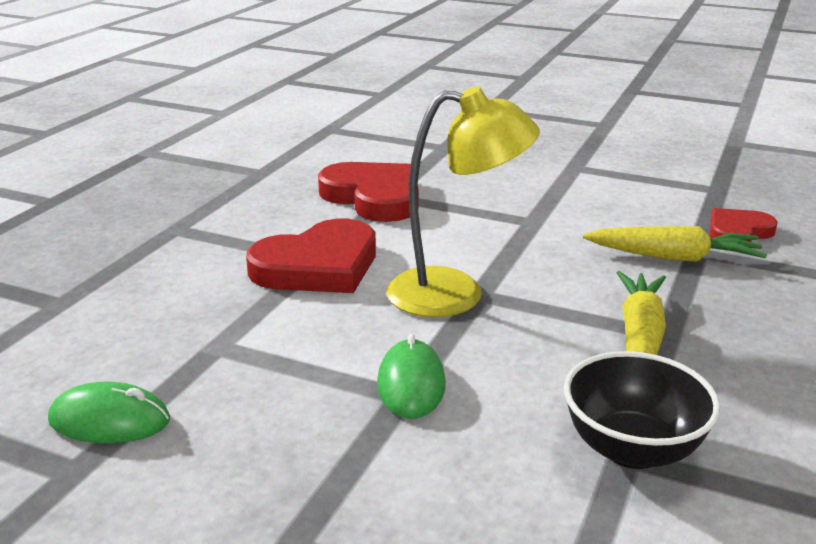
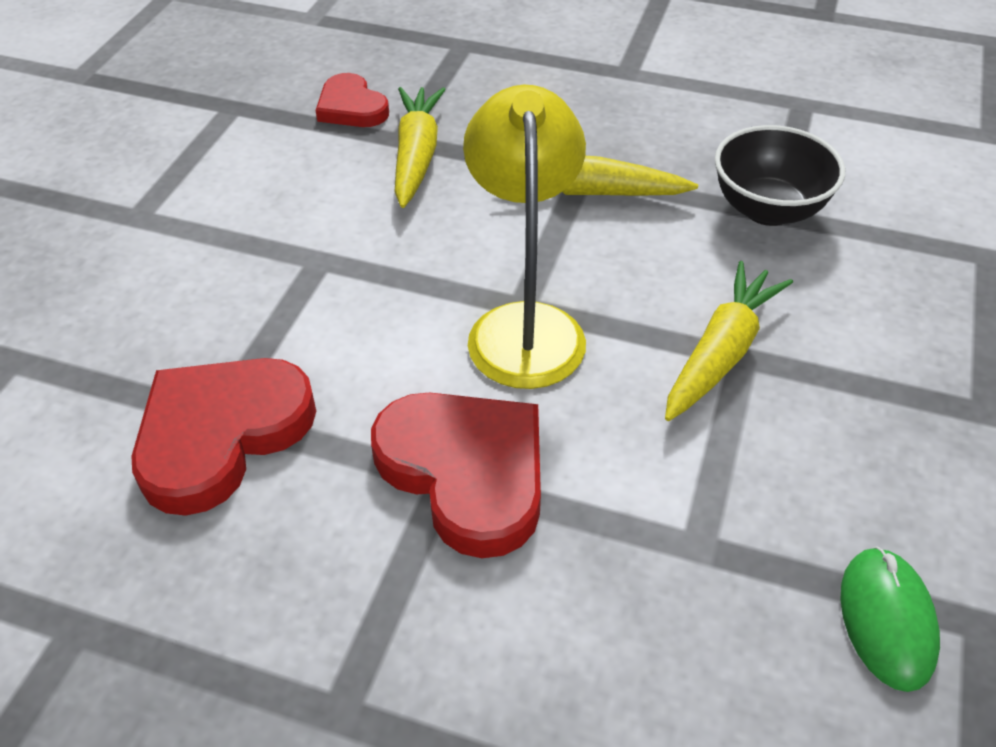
camera: 95 degrees left, 20 degrees up
(411, 384) = (721, 352): green mouse -> yellow carrot

